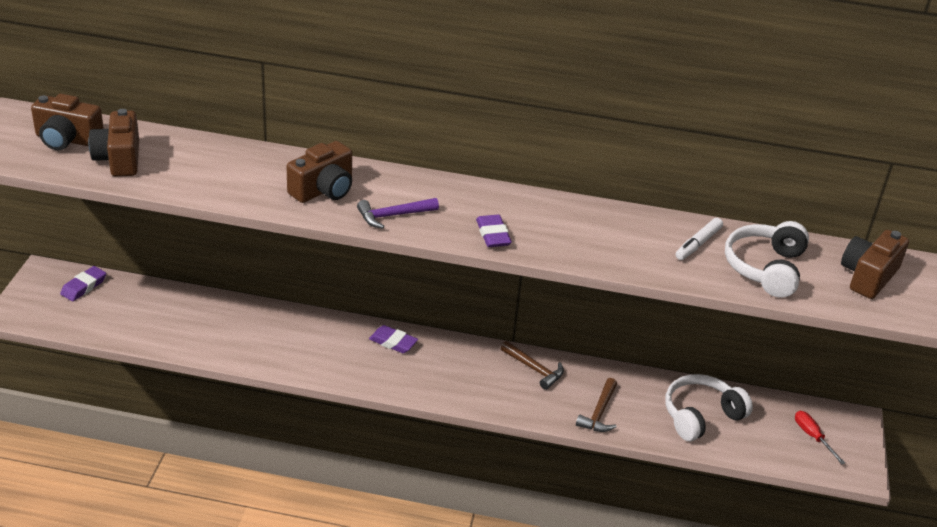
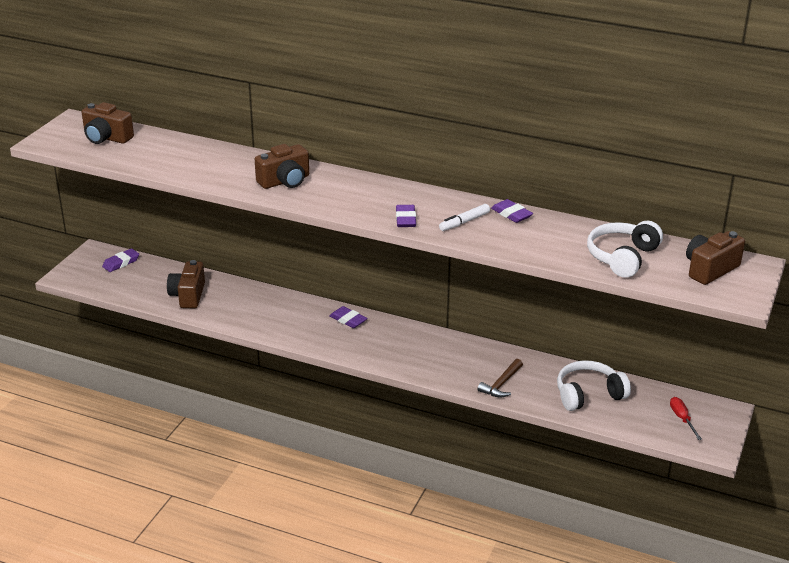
camera: 15 degrees right, 5 degrees down
(119, 159) = (139, 152): brown camera -> brown camera (188, 295)
(393, 216) = (332, 201): purple hammer -> none
(534, 369) = (457, 348): brown hammer -> none
(615, 217) = (511, 214): none -> purple eraser
(698, 244) = (572, 237): white marker -> white marker (464, 222)

